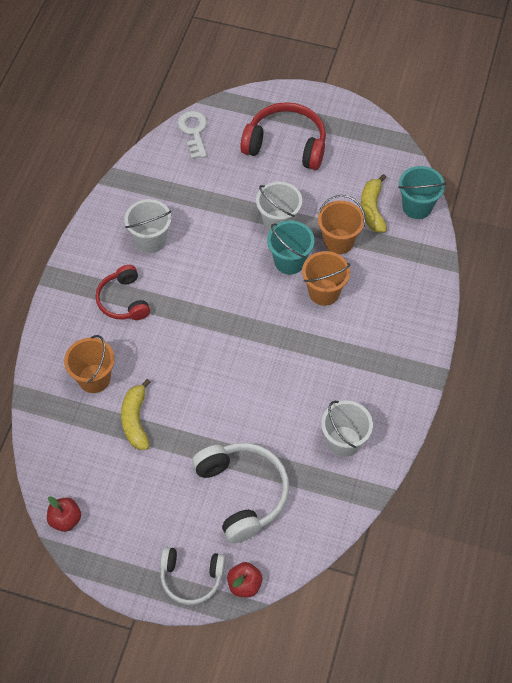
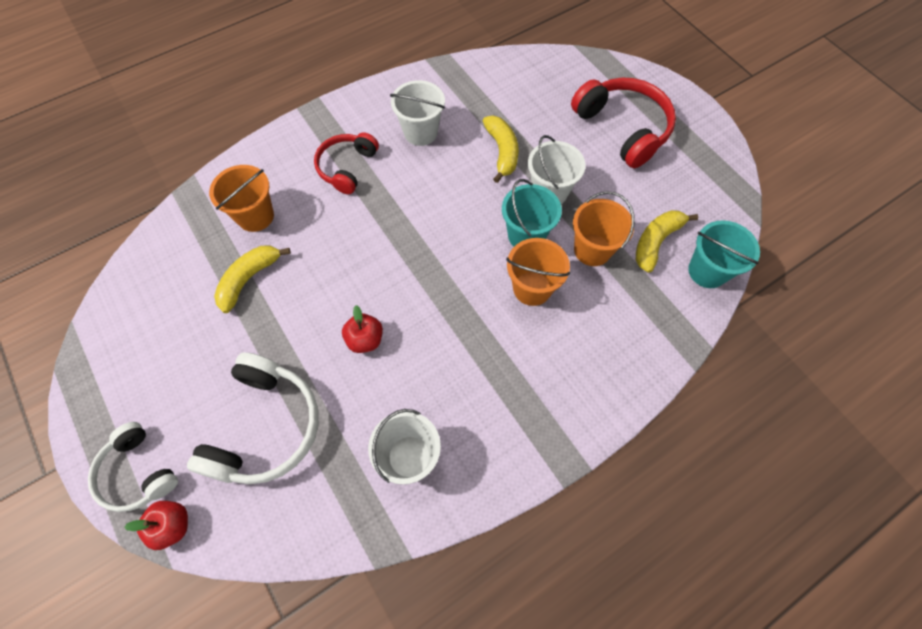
camera: 40 degrees right, 5 degrees up
(65, 519) = (104, 322): red apple -> red apple (365, 339)
(194, 132) = (547, 67): white key -> none
(221, 215) = (502, 152): none -> yellow banana

